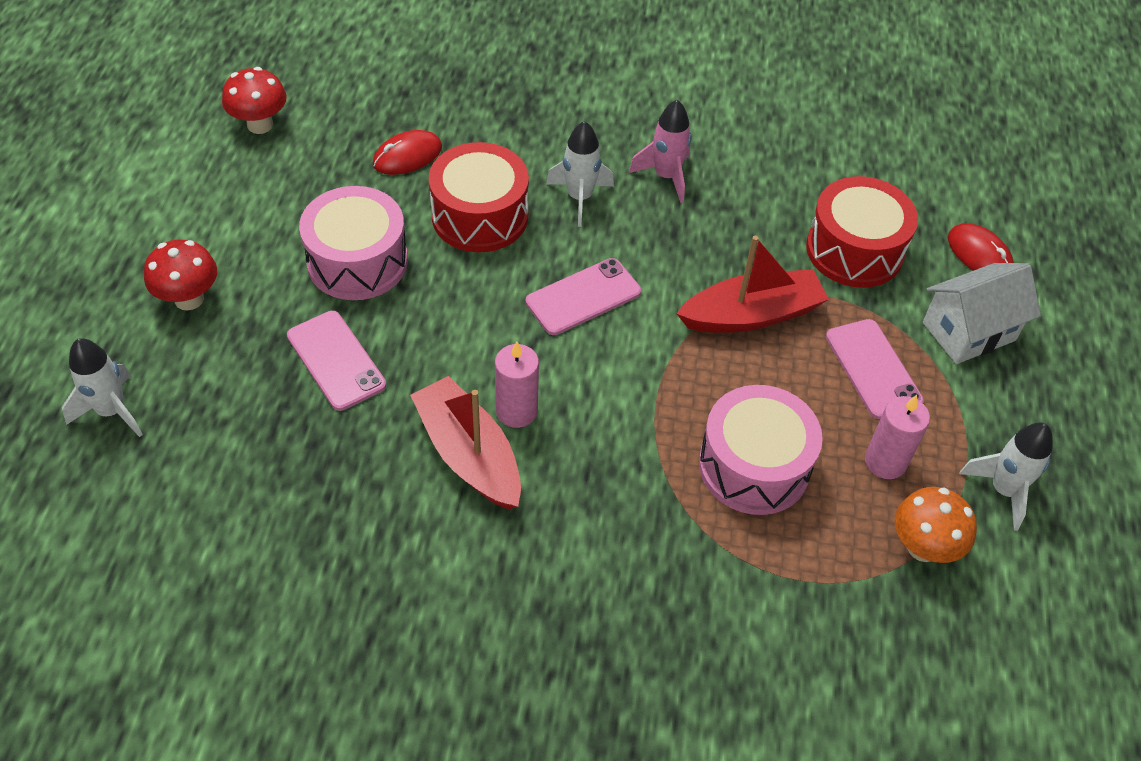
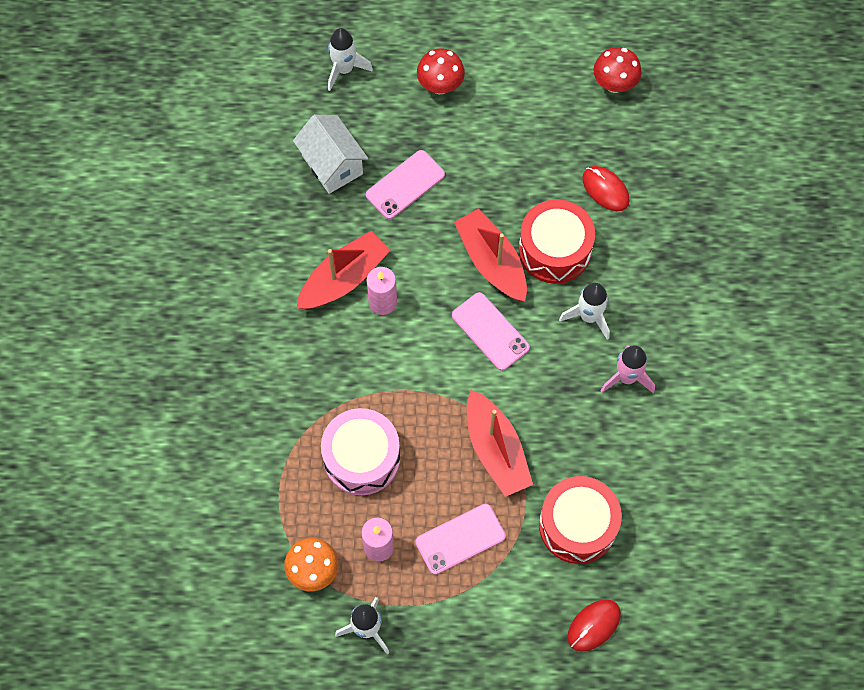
camera: 85 degrees right, 15 degrees up
(357, 261) = (493, 179): pink drum -> none
(481, 281) = (491, 262): none -> red boat
(968, 331) = (510, 612): white house -> white house (332, 165)

